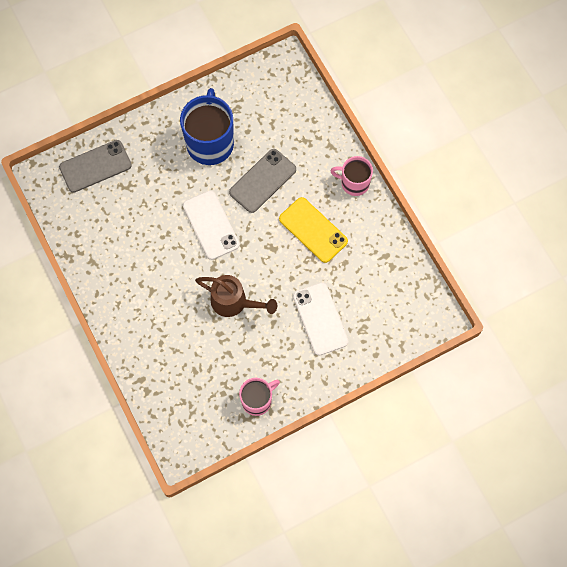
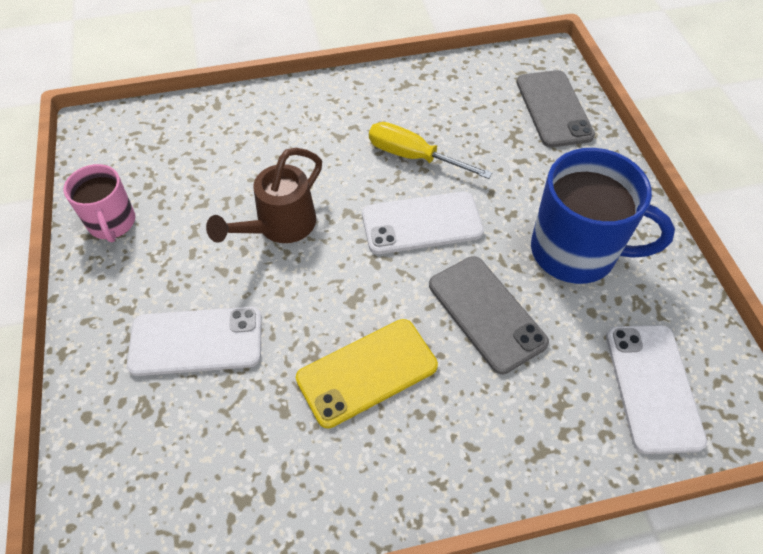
camera: 105 degrees right, 15 degrees down
(159, 241) = (413, 156): none -> yellow screwdriver
(283, 101) = (653, 387): none -> white phone
(354, 183) = (447, 476): pink mug -> none

